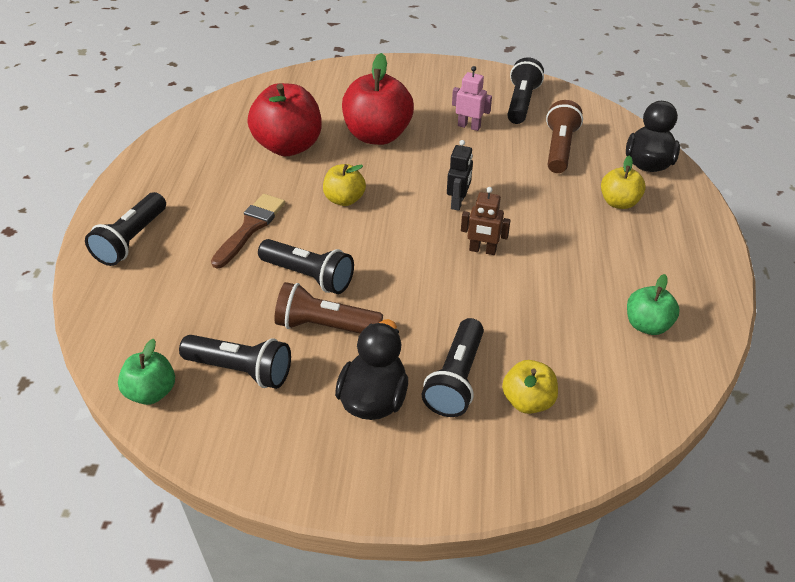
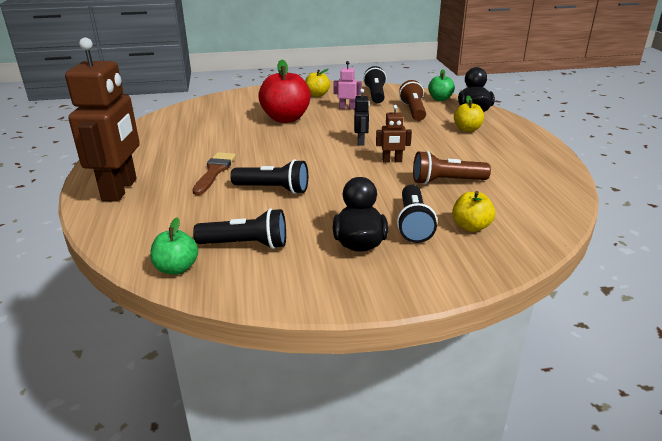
camera: 15 degrees left, 15 degrees down
(131, 240) = (120, 190): black flashlight -> brown robot
(289, 146) = (223, 130): red apple -> none
(325, 325) = (300, 212): brown flashlight -> brown flashlight (446, 181)
(344, 199) = (279, 150): yellow apple -> yellow apple (317, 95)
(646, 325) = (524, 179): green apple -> green apple (440, 99)

